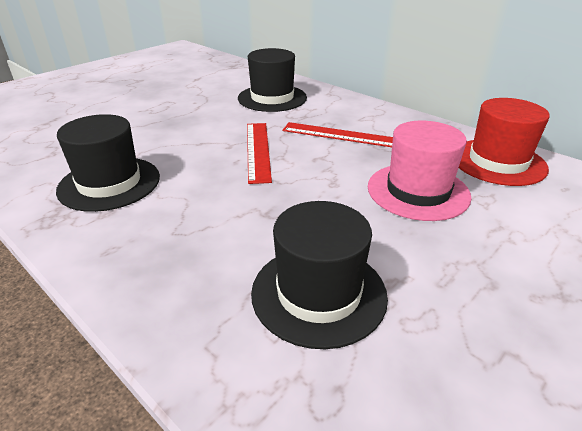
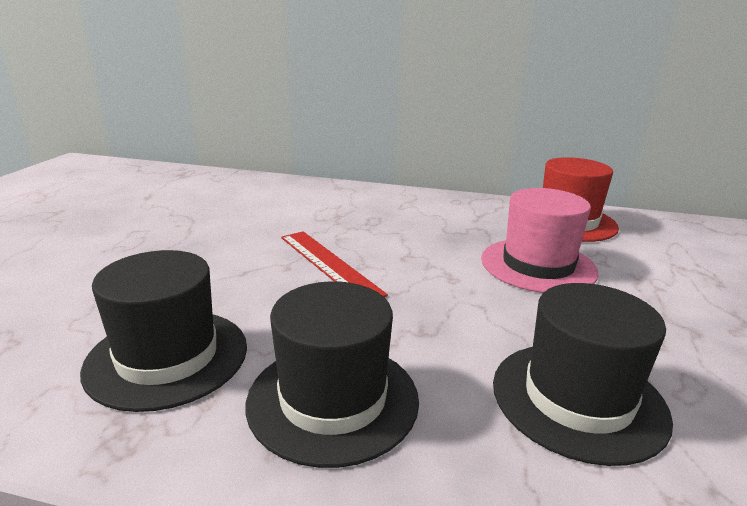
camera: 30 degrees left, 10 degrees down
(272, 98) = (277, 203): black hat -> black hat (333, 399)
(340, 135) = (400, 227): red ruler -> none

